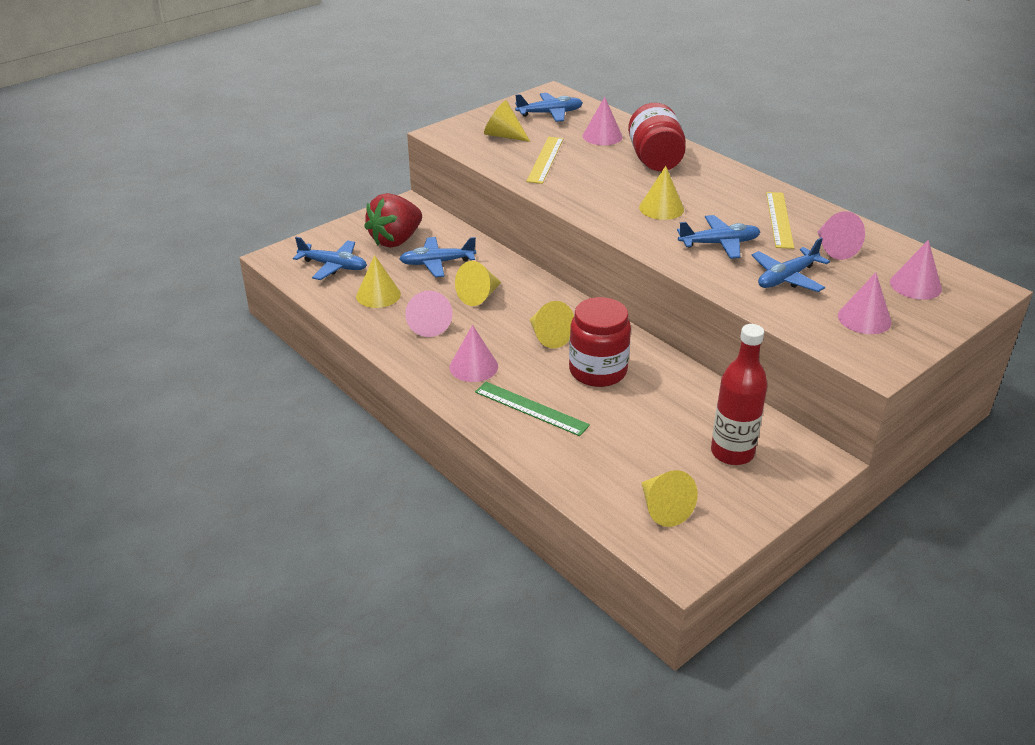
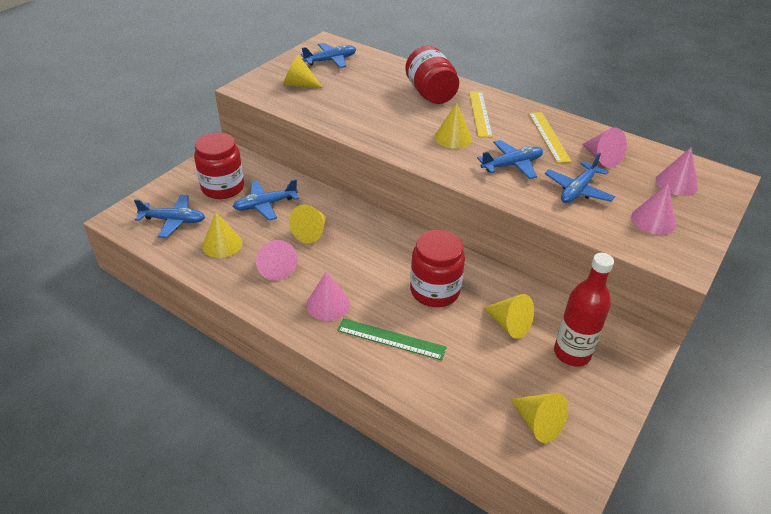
camera: 15 degrees left, 5 degrees up
(396, 240) = (223, 187): red strawberry -> red jar
(545, 159) = (341, 103): yellow ruler -> yellow ruler (480, 113)
(548, 336) = (382, 263): yellow cone -> yellow cone (509, 324)
(602, 136) = (380, 77): pink cone -> none

